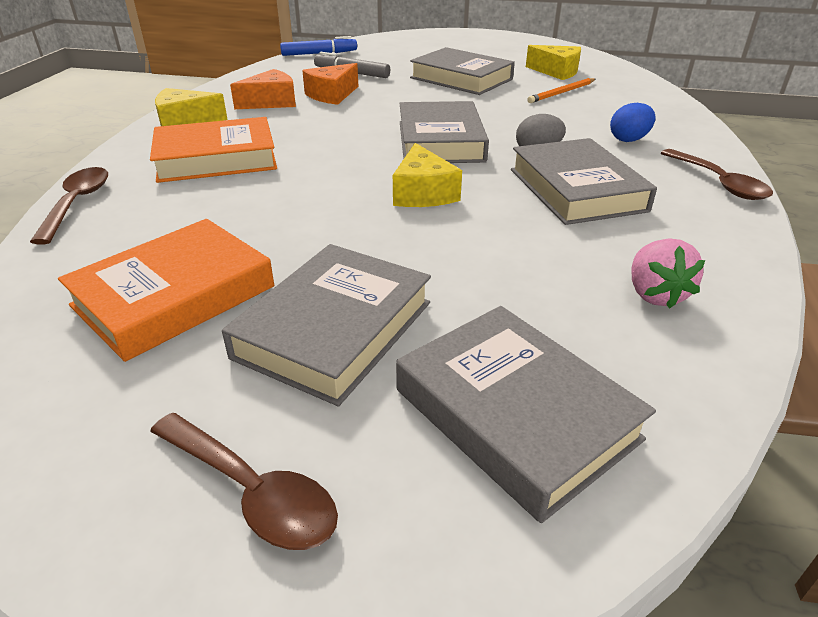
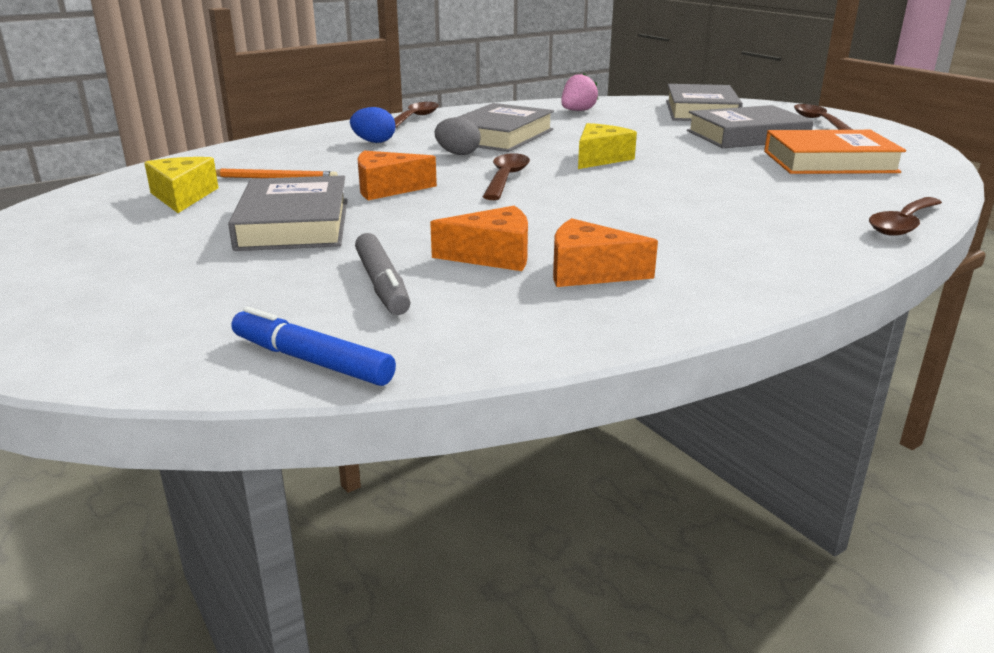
camera: 135 degrees left, 10 degrees down
(185, 122) = (742, 280): yellow cheese -> none
(216, 158) = (738, 224): orange book -> none
(440, 141) = (506, 178): grey book -> brown spoon
(484, 108) = (387, 189): none -> orange cheese

